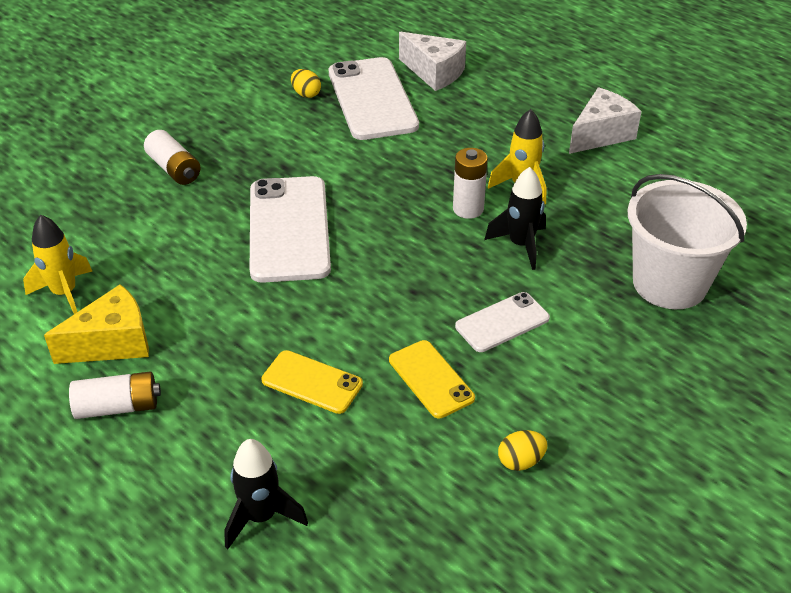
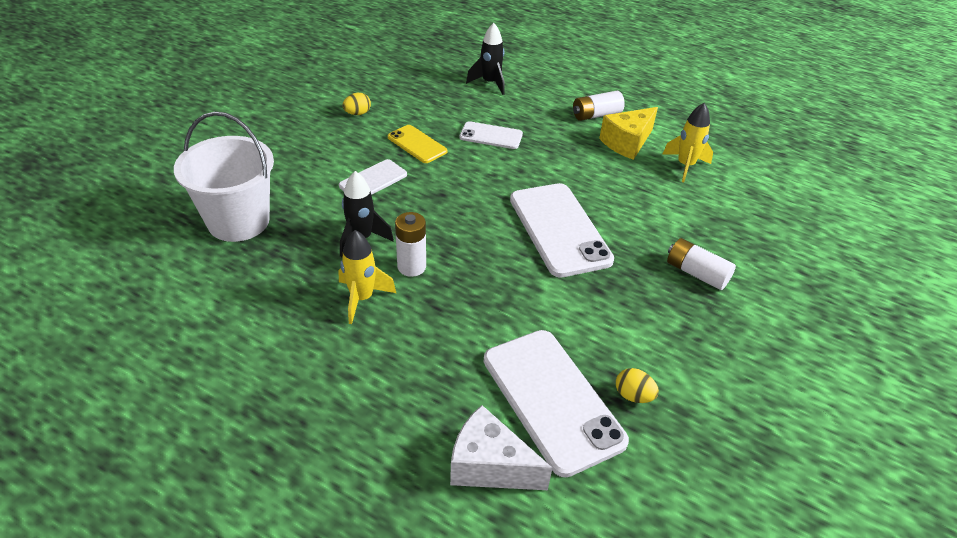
camera: 165 degrees right, 0 degrees up
(312, 382) = (491, 136): yellow phone -> white phone
(600, 134) = (270, 382): white cheese -> none

